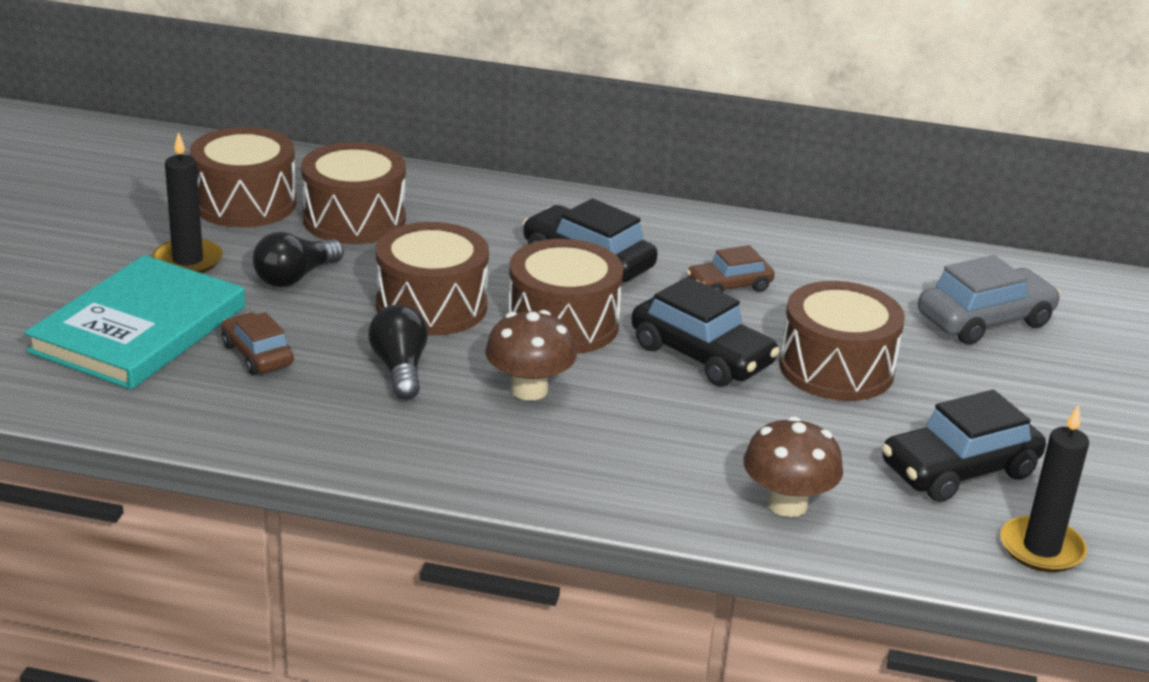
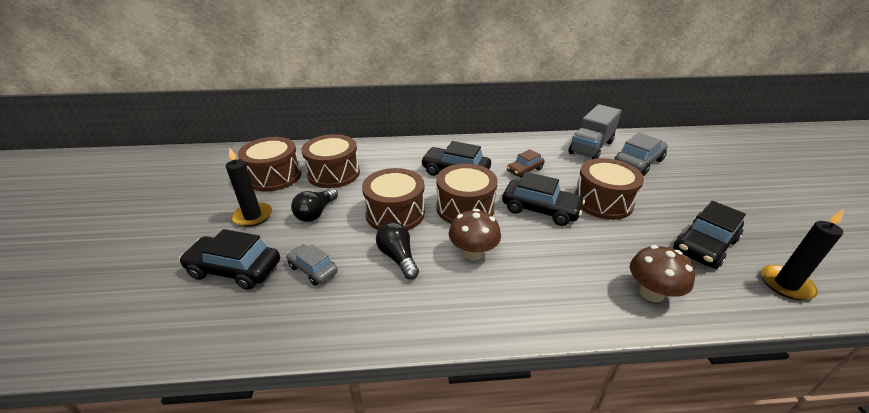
camera: 15 degrees left, 5 degrees up
(139, 329) = (235, 269): turquoise book -> black car
(257, 355) = (313, 269): brown car -> grey car
(911, 273) = (591, 147): none -> grey truck

